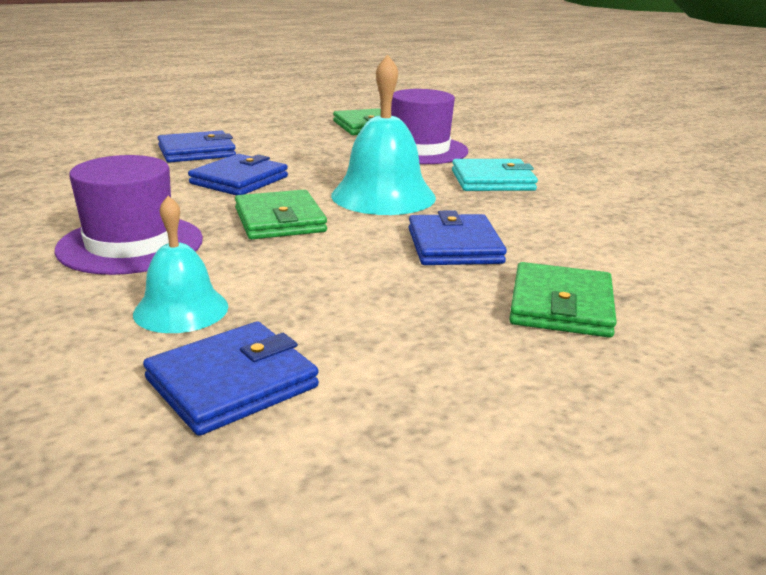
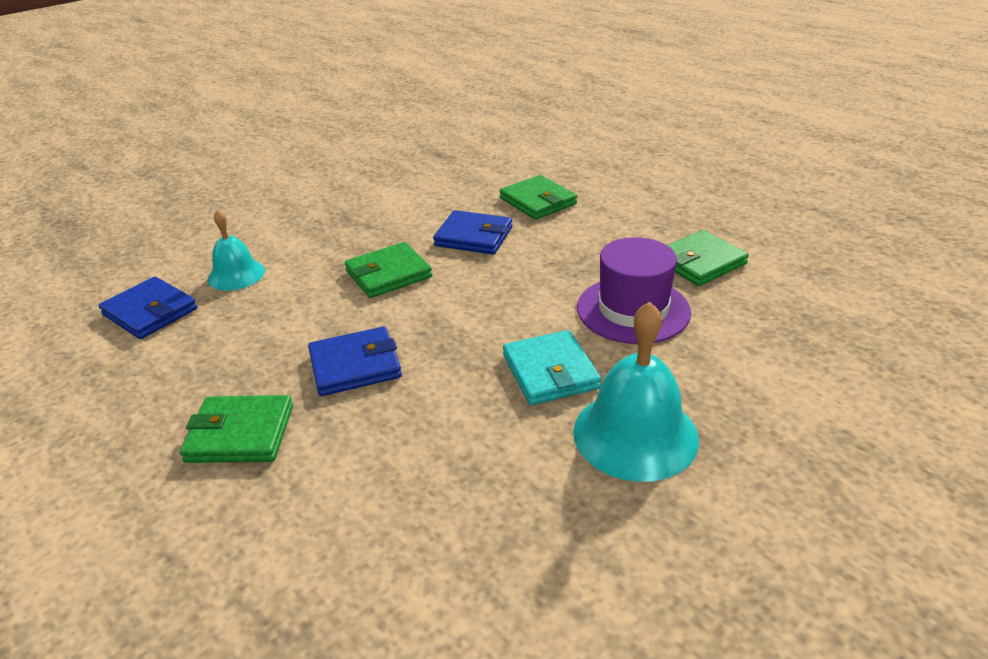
camera: 80 degrees right, 10 degrees up
(130, 244) = (329, 233): purple hat -> none
(197, 152) = (538, 201): blue wallet -> green wallet
(383, 196) = (467, 311): turquoise bell -> turquoise bell (635, 434)

